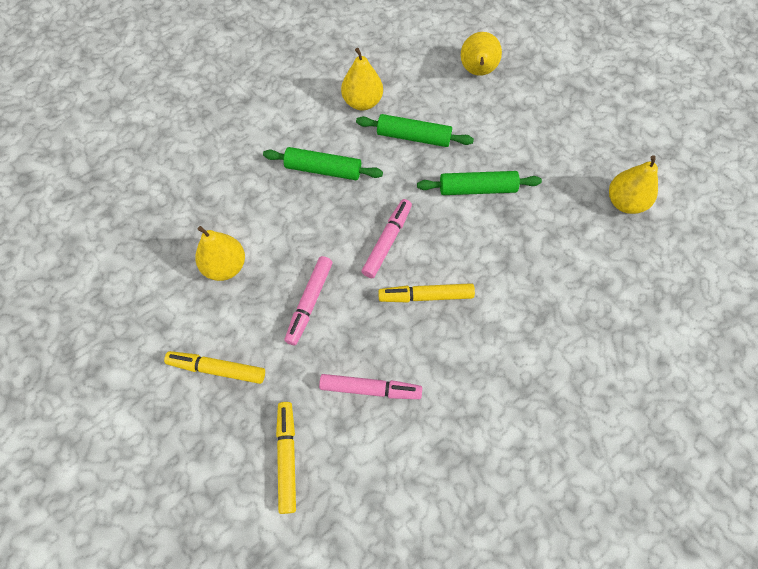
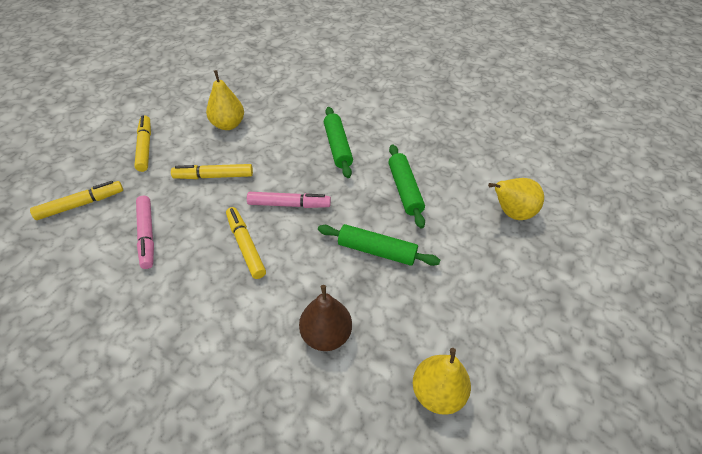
camera: 65 degrees right, 15 degrees down
(309, 302) = (214, 176): pink marker -> yellow marker
(362, 102) = (418, 148): yellow pear -> none
(477, 188) = (376, 250): green rolling pin -> green rolling pin turned 45 degrees counterclockwise
(550, 259) = (326, 335): none -> brown pear

